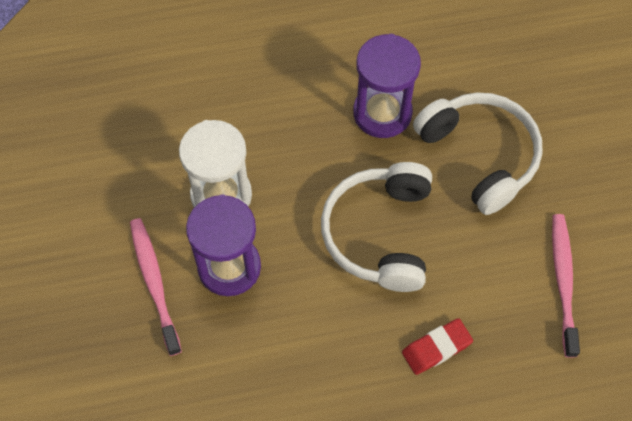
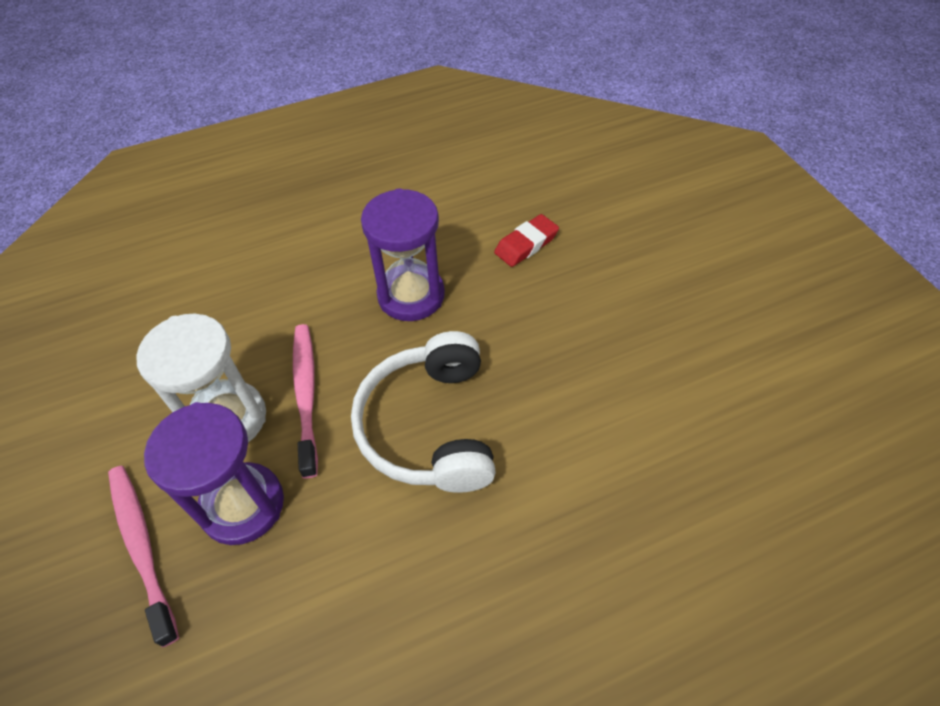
camera: 10 degrees left, 10 degrees down
(436, 348) = (527, 557): red eraser -> red eraser (526, 244)
(480, 155) = (529, 319): white headphones -> none
(563, 282) = (662, 440): pink toothbrush -> pink toothbrush (306, 395)

